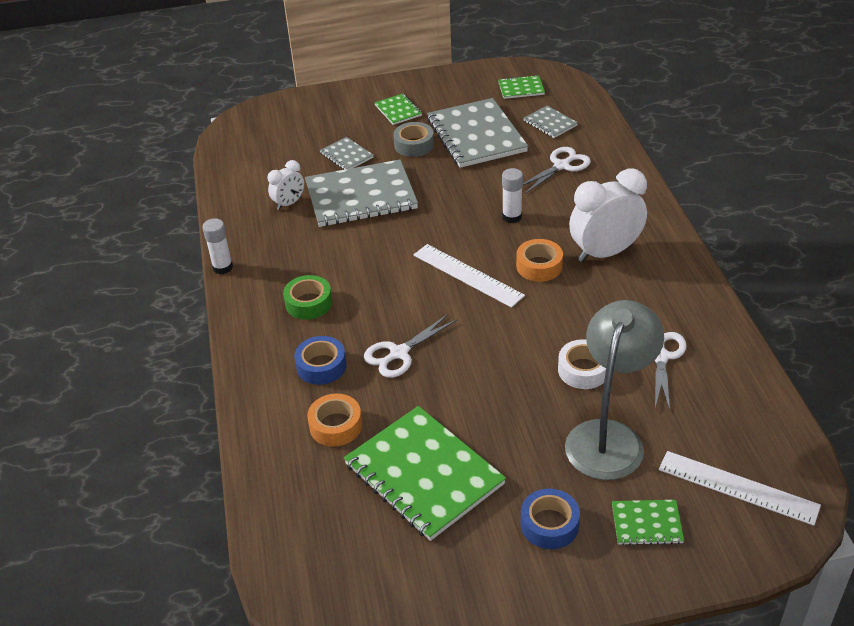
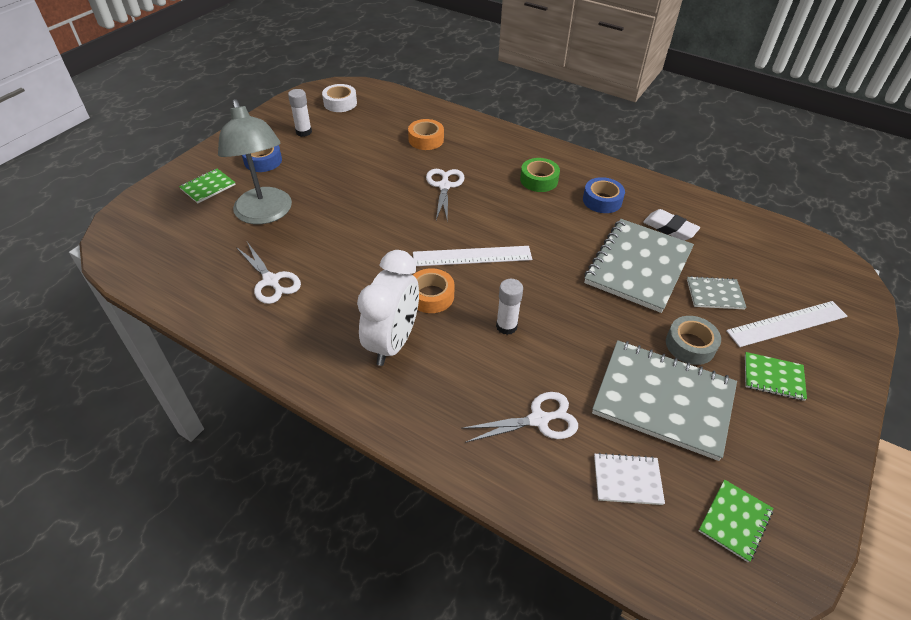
camera: 130 degrees right, 5 degrees up
(222, 267) = (621, 168): white glue stick -> white glue stick (304, 132)
(289, 203) = (669, 228): white clock -> white eraser
(321, 366) = (476, 157): blue tape -> blue tape (602, 200)
(423, 474) = (352, 146): green notebook -> none
(550, 123) = (627, 480): grey notebook -> white notebook
(561, 166) = (539, 420): white scissors -> white scissors turned 105 degrees counterclockwise
(583, 370) = (318, 241): white tape -> white tape (340, 103)
(738, 487) = (161, 231): white ruler -> white ruler (787, 324)

